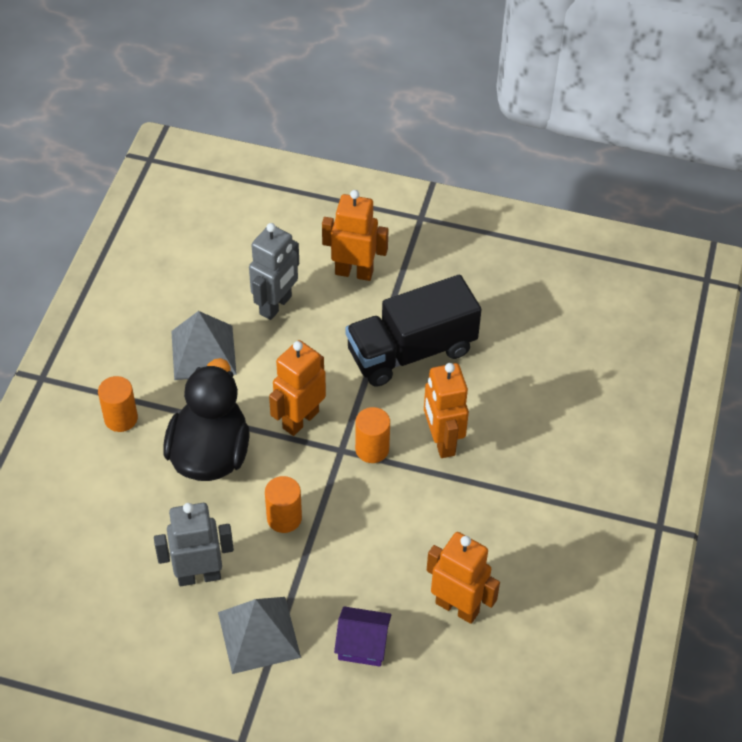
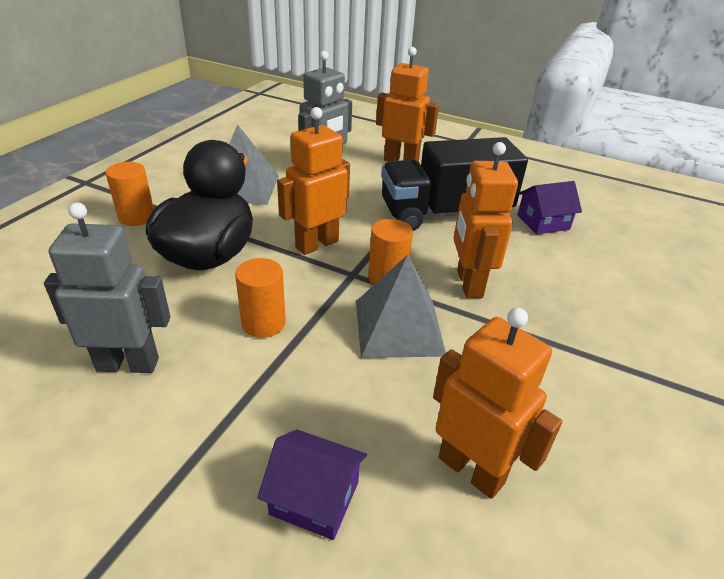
camera: 10 degrees right, 15 degrees down
(259, 634) = (166, 452): grey pyramid -> grey pyramid (398, 327)
(506, 344) = (543, 222): none -> purple house

